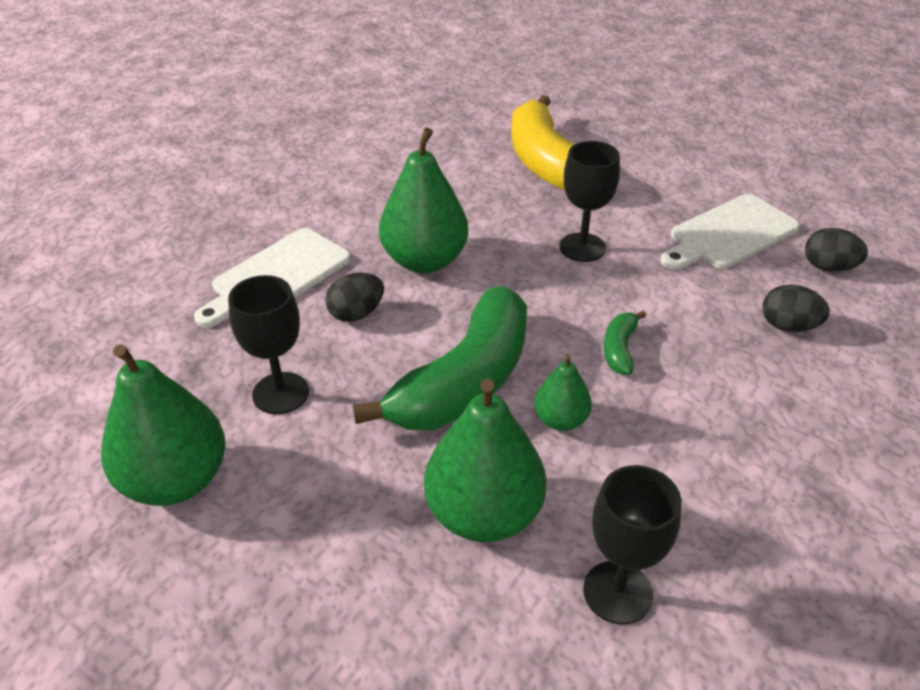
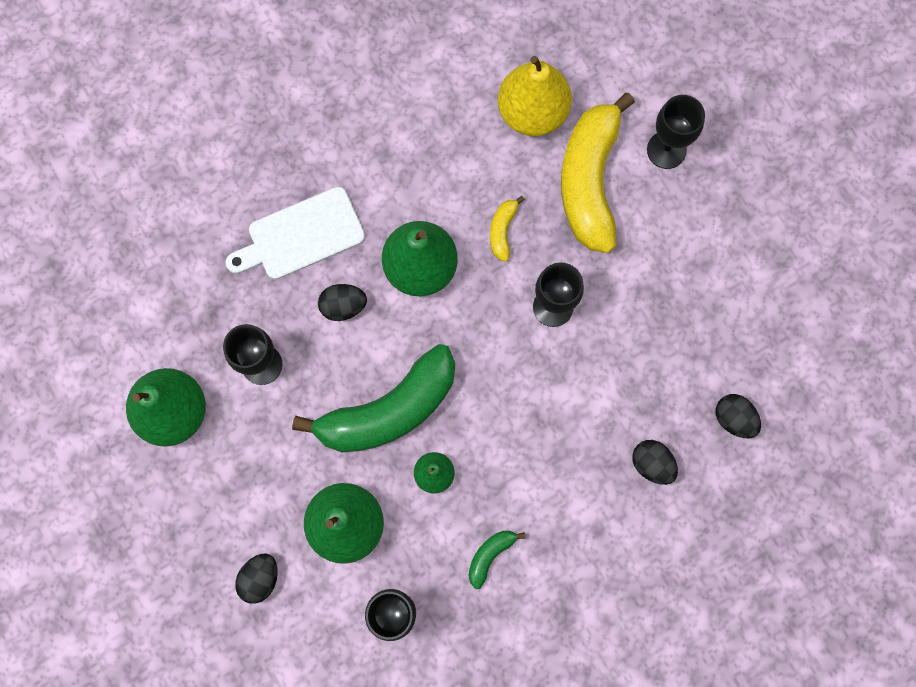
camera: 25 degrees right, 35 degrees up
(394, 633) = (260, 578): none -> black egg
(463, 142) = (532, 112): none -> yellow pear
(491, 214) = (502, 231): none -> yellow banana
(598, 132) = (666, 150): none -> black goblet
(619, 349) = (513, 429): green banana -> green banana (490, 555)
(729, 234) = (683, 345): white cutting board -> none

